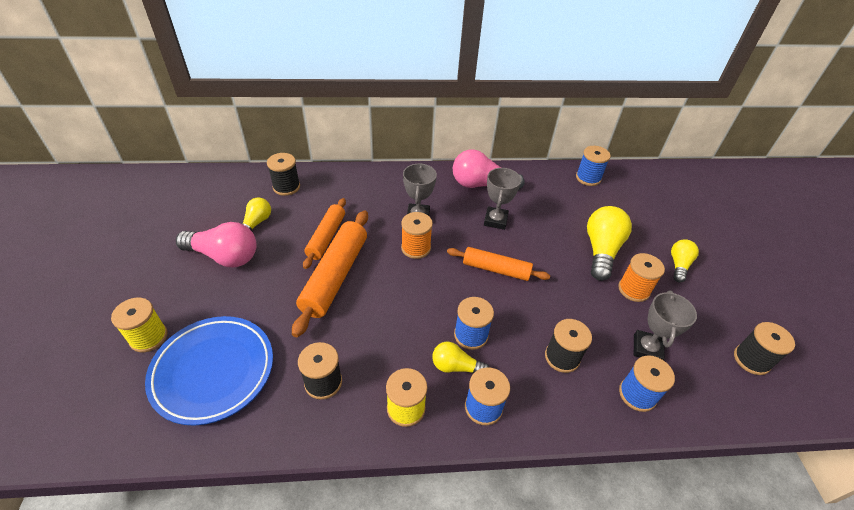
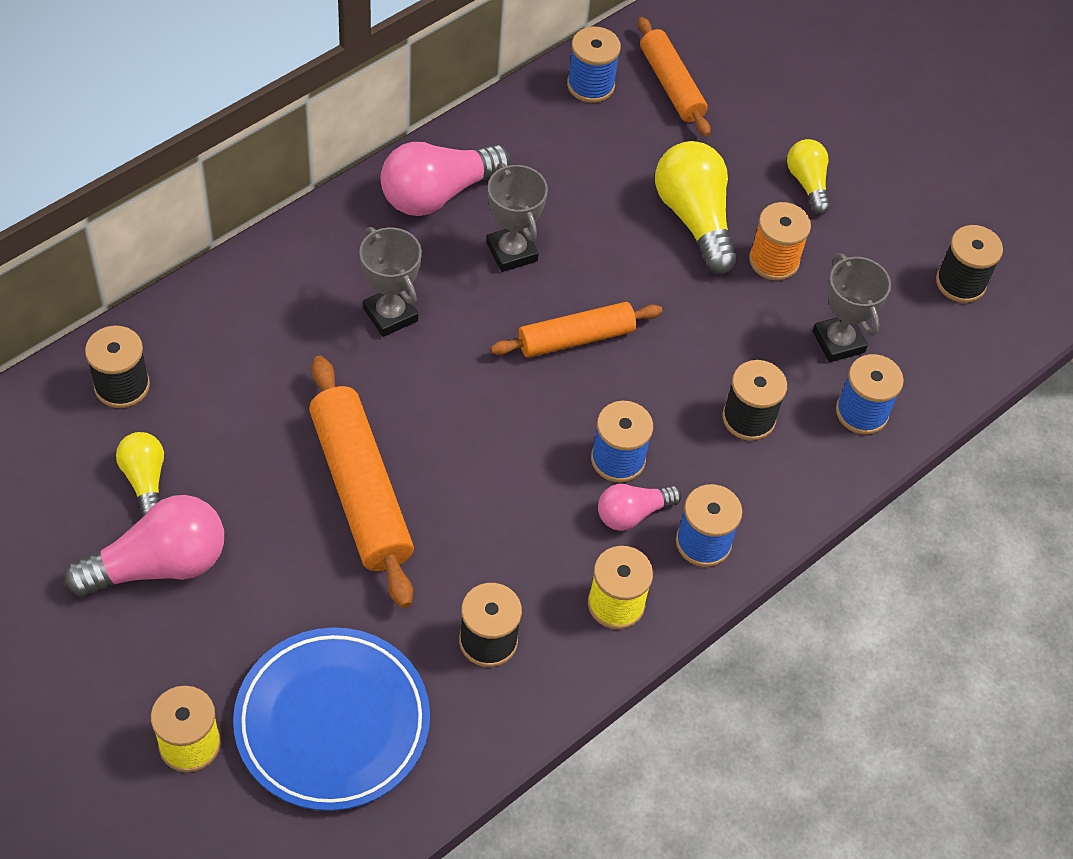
camera: 40 degrees left, 10 degrees up
(326, 237) = (283, 436): orange rolling pin -> orange rolling pin (671, 85)
(416, 248) = (435, 372): orange spool -> none
(456, 366) = (632, 513): yellow light bulb -> pink light bulb

